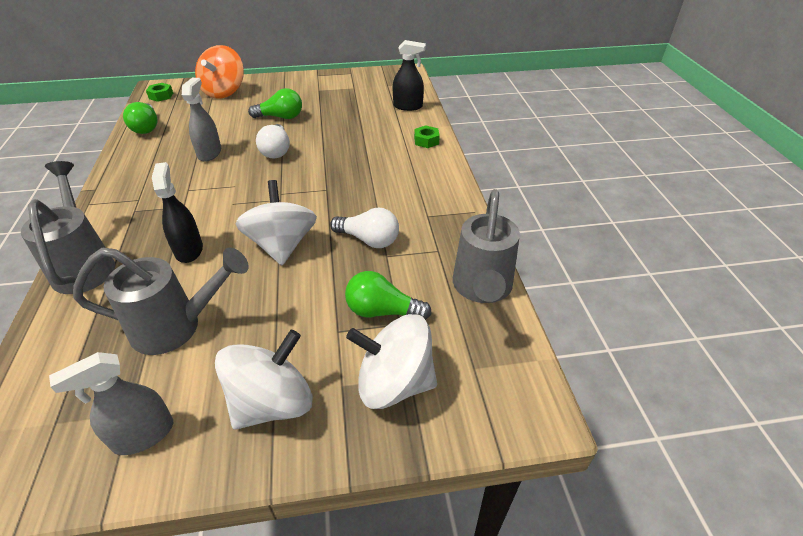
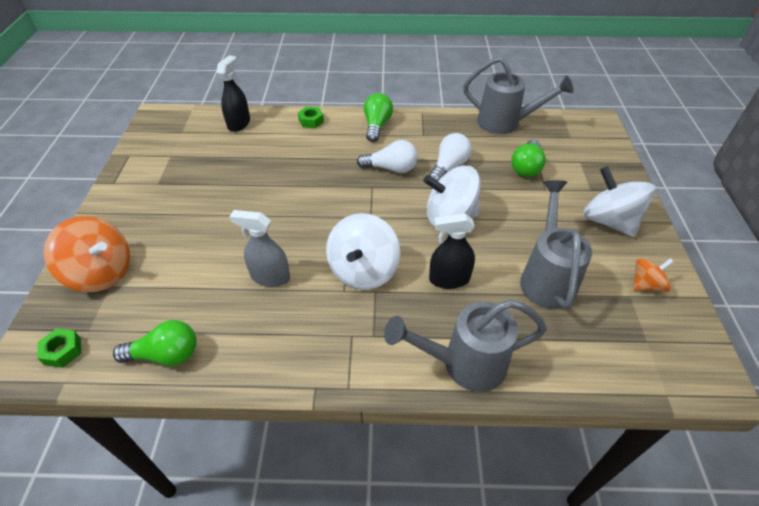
camera: 80 degrees left, 5 degrees up
(143, 435) = (646, 285): grey spray bottle -> orange spinning top
(276, 151) = (288, 220): white light bulb -> white light bulb (391, 168)
(281, 117) = (211, 216): green light bulb -> green light bulb (377, 126)
(394, 383) = (586, 168): white spinning top -> white spinning top (363, 271)

